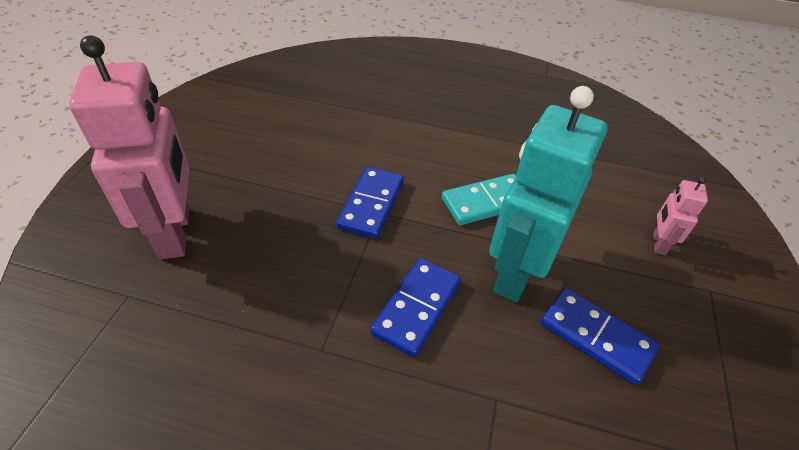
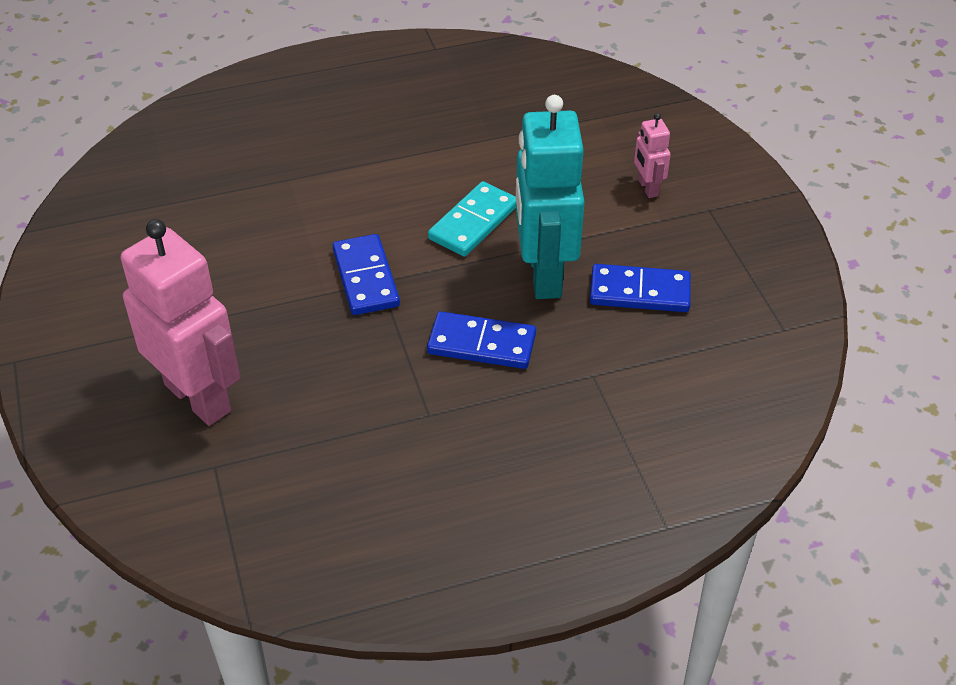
camera: 30 degrees left, 0 degrees up
(417, 308) = (481, 344): blue domino -> blue domino turned 75 degrees counterclockwise

